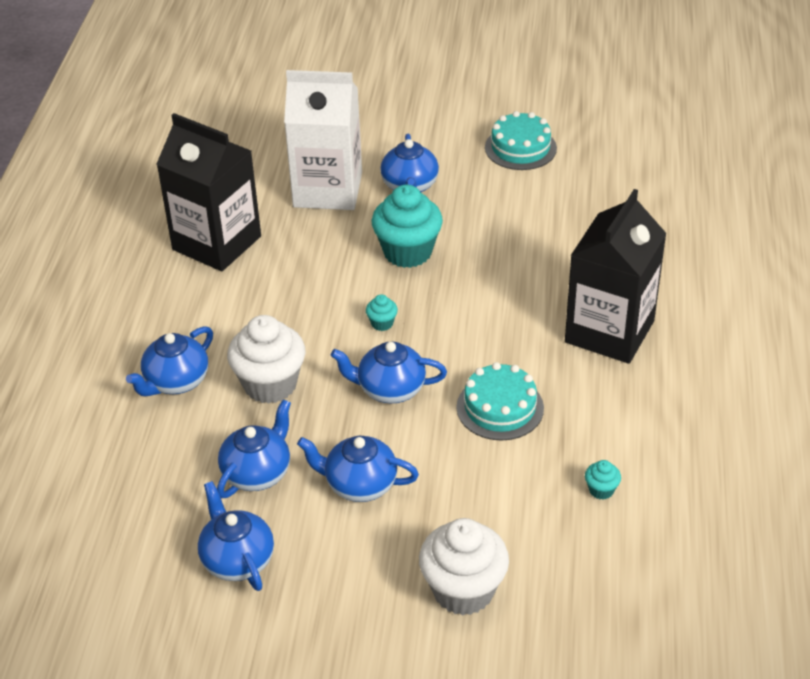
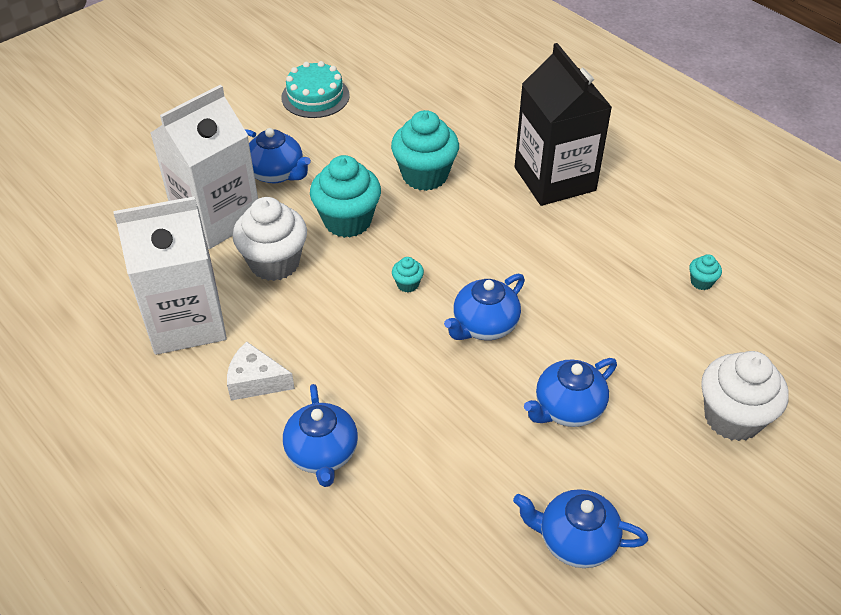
camera: 50 degrees left, 5 degrees up
(202, 309) = (255, 381): none -> white cheese
(217, 243) = (186, 321): black carton -> white carton
(257, 473) = (490, 465): blue teapot -> none
(270, 384) = (397, 393): white cupcake -> white cupcake (274, 263)
(500, 407) = (569, 279): turquoise cake -> none
(512, 259) = (425, 175): none -> turquoise cupcake

